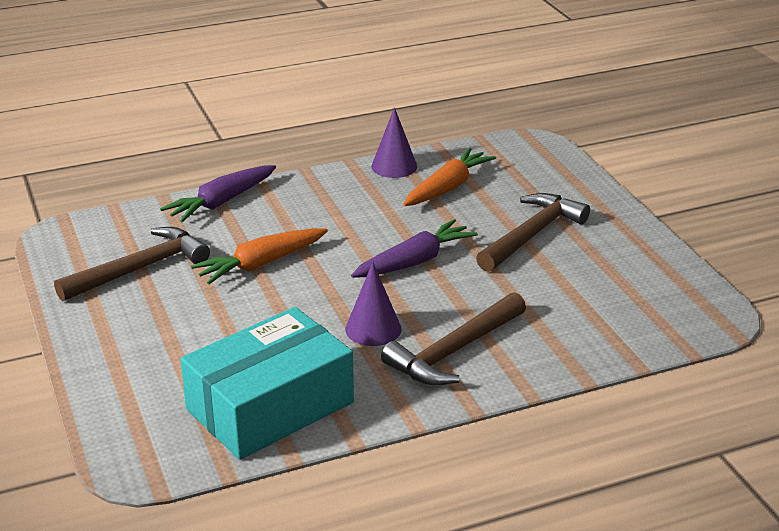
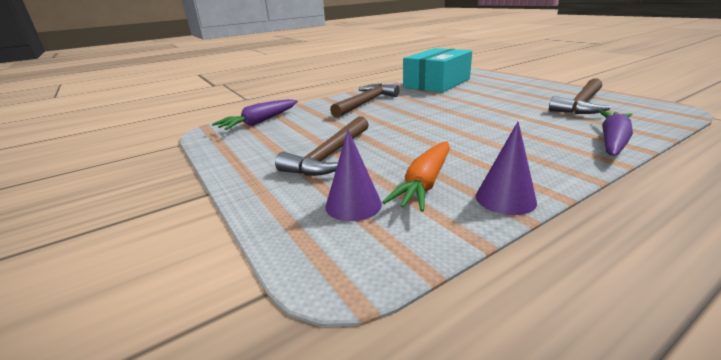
camera: 170 degrees right, 5 degrees down
(261, 264) = (513, 115): orange carrot -> none
(373, 329) = (413, 103): purple cone -> purple cone (353, 205)
(414, 261) = (413, 129): purple carrot -> purple carrot (260, 122)

